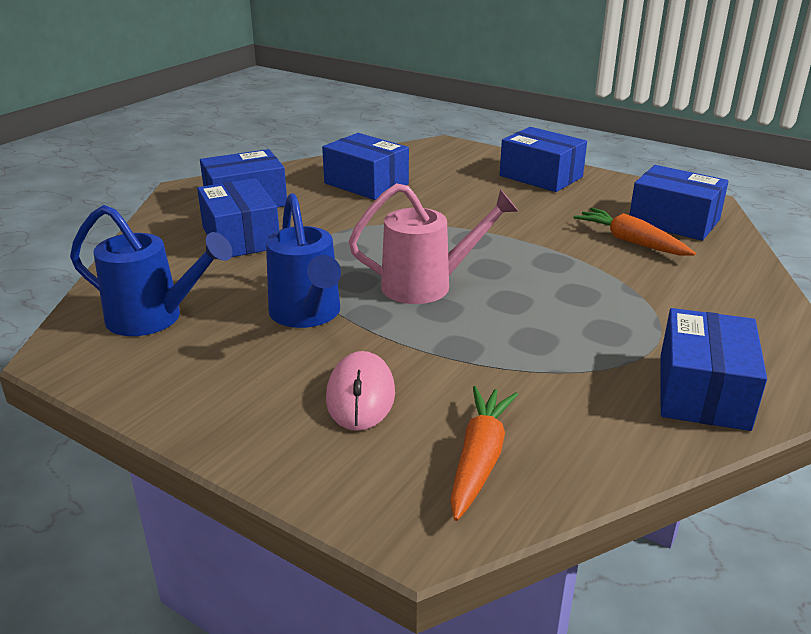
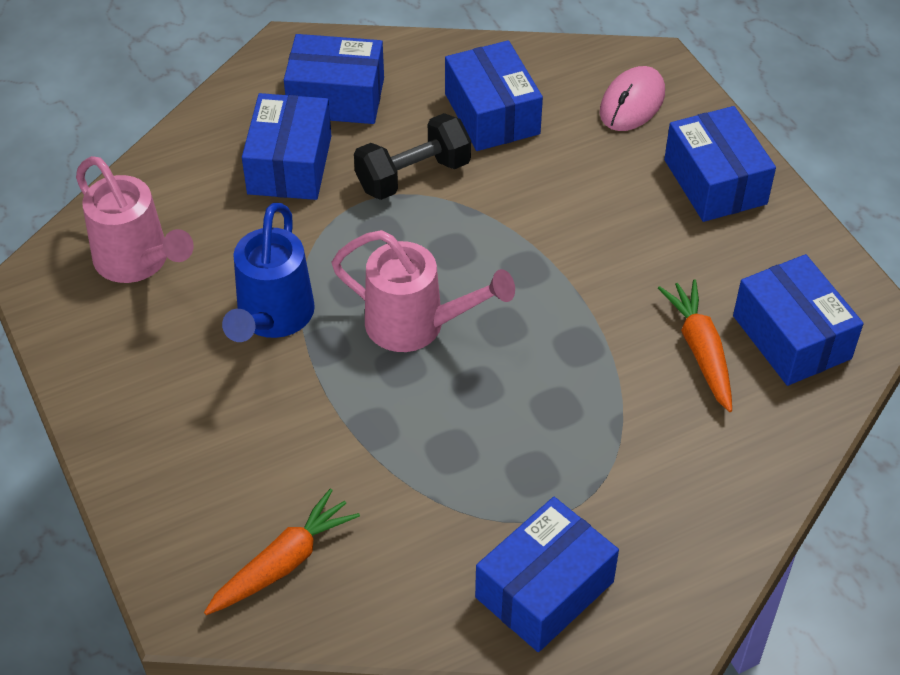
camera: 30 degrees right, 20 degrees up
(154, 318) = (138, 262): blue watering can -> pink watering can
(342, 220) = (413, 176): none -> black dumbbell
(360, 396) = (243, 446): pink mouse -> pink mouse (632, 103)

